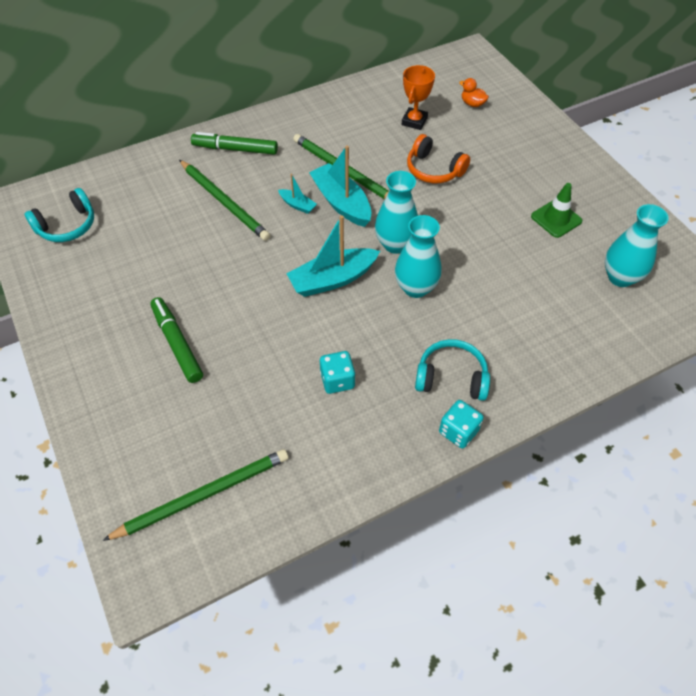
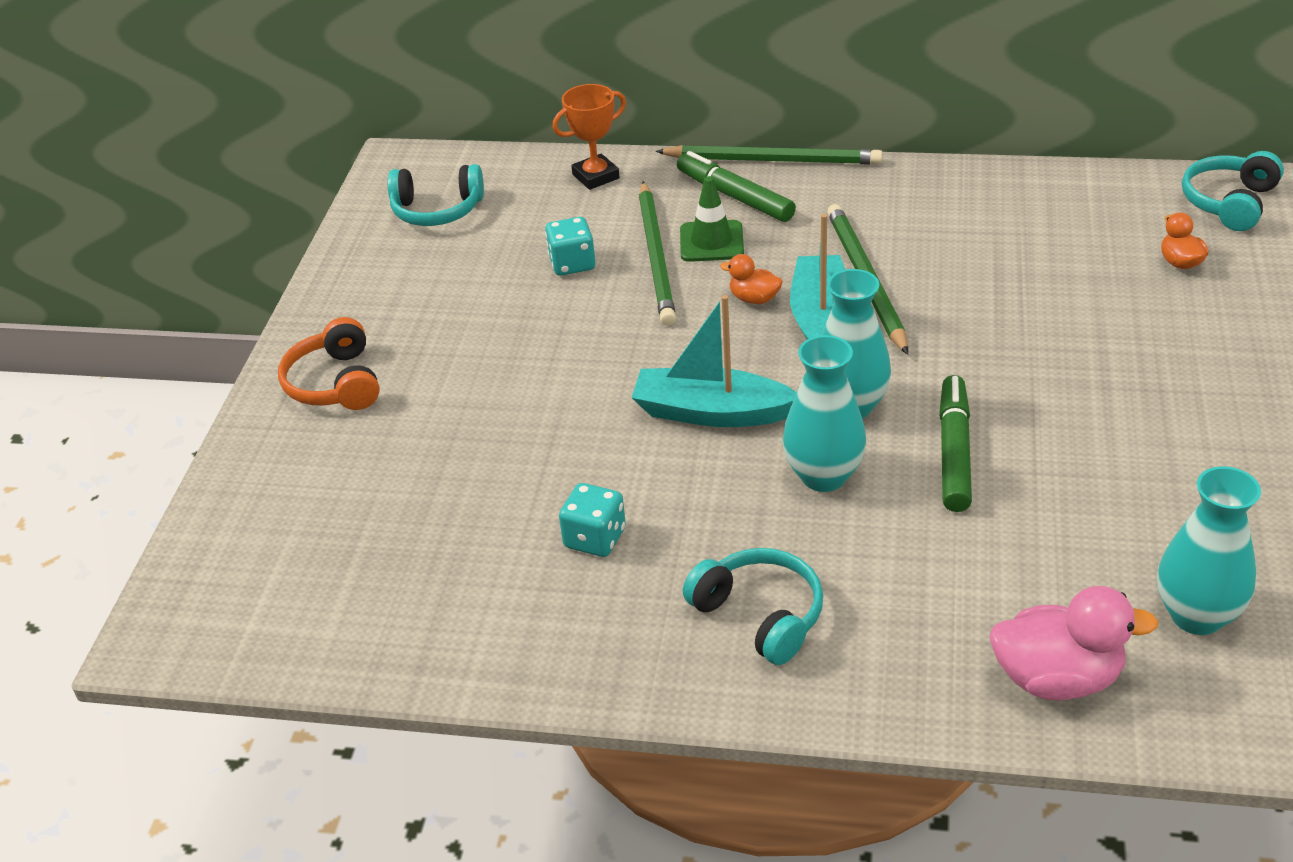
camera: 40 degrees right, 15 degrees down
(177, 343) = (437, 399): green marker -> green marker (954, 452)
(203, 495) = (305, 583): green pencil -> green pencil (773, 160)
(297, 205) = (754, 299): turquoise boat -> orange duck
(414, 121) = (1050, 253): orange trophy -> orange trophy (596, 176)
(434, 169) = (1015, 331): orange headphones -> orange headphones (335, 383)
(458, 431) = (700, 687): turquoise dice -> turquoise dice (572, 264)
(467, 64) = (1229, 203): none -> turquoise headphones
(556, 219) = (1163, 482): green traffic cone -> green traffic cone (711, 242)
(596, 337) = (1057, 678): none -> pink duck

